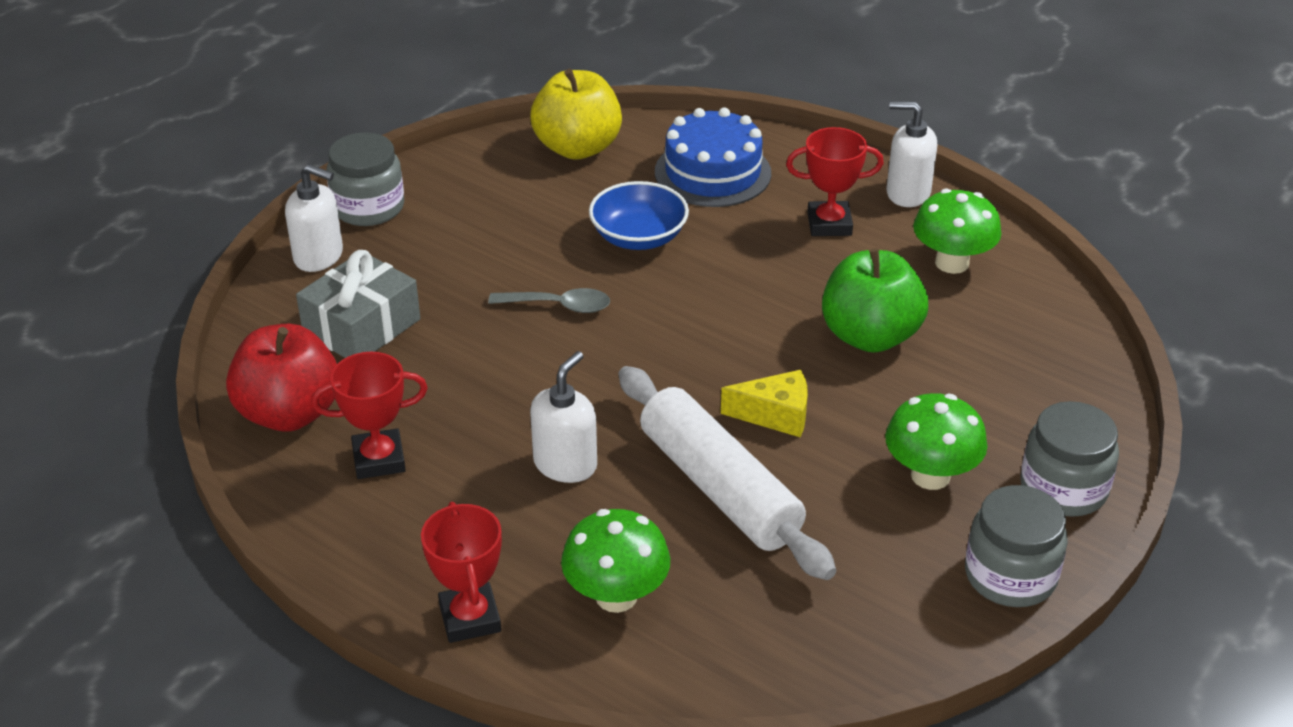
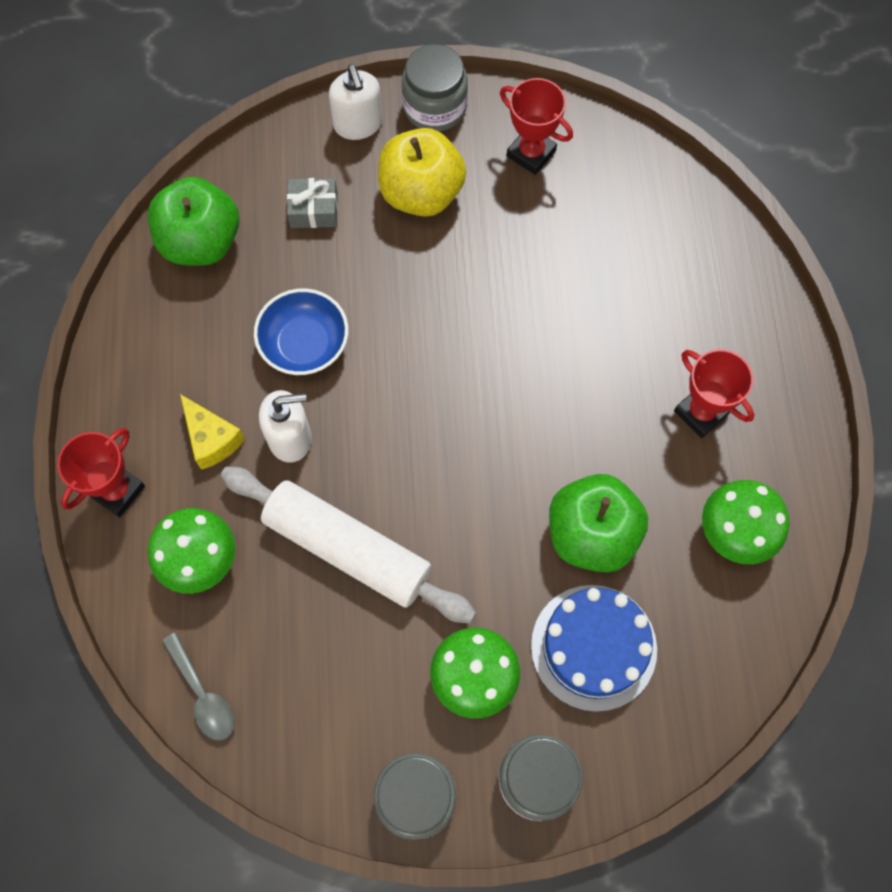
camera: 50 degrees right, 30 degrees up
(290, 413) = (201, 242): red apple -> green apple
(362, 326) = (314, 210): grey gift -> grey gift, size x0.62
(379, 459) = (204, 327): red trophy -> red trophy (531, 153)
(559, 306) = (440, 308): grey spoon -> grey spoon (203, 695)
(577, 148) = (628, 175): yellow apple -> yellow apple (421, 193)
(638, 237) = (562, 298): blue bowl -> blue bowl (304, 344)
(712, 172) = (687, 286): blue cake -> blue cake (593, 647)
(720, 487) = (348, 548): white rolling pin -> white rolling pin turned 75 degrees counterclockwise
(775, 415) = (449, 531): yellow cheese -> yellow cheese (212, 439)
(907, 193) = (796, 440): white soap dispenser -> none

